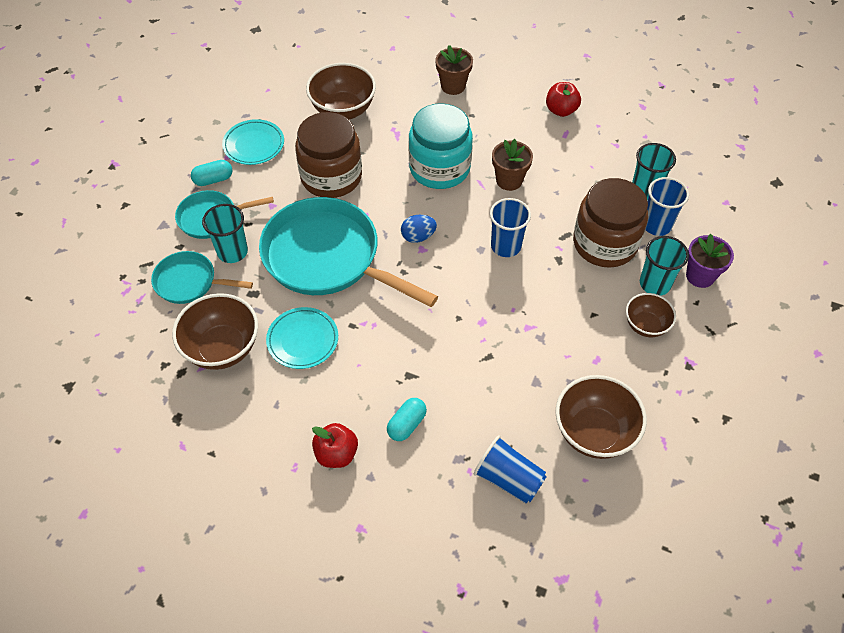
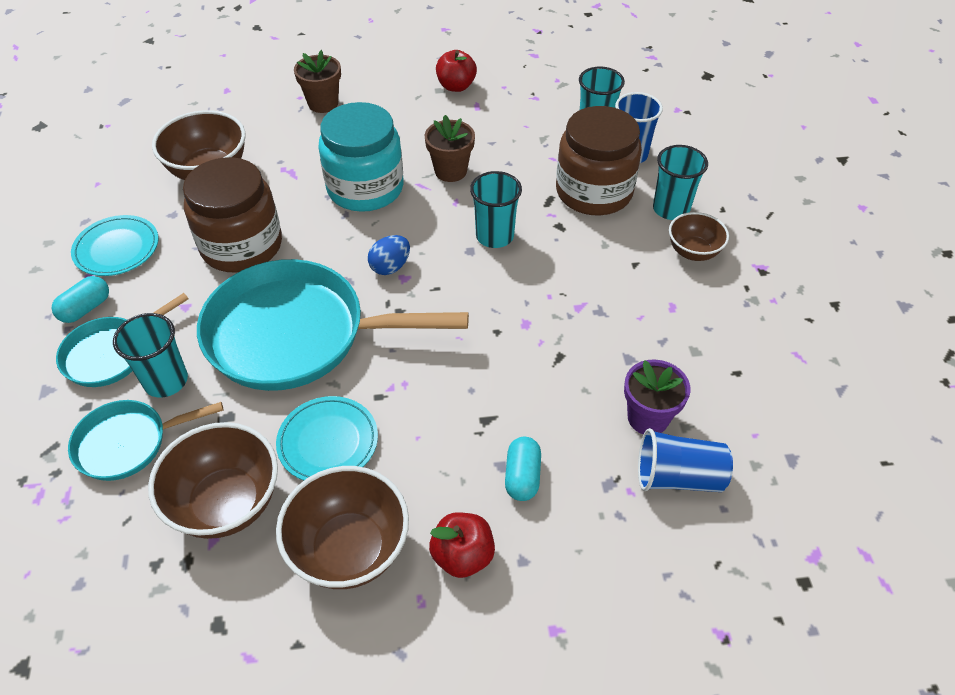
camera: 30 degrees left, 5 degrees down
(506, 246) = (494, 236): blue cup -> turquoise cup
(594, 432) = (726, 381): brown bowl -> brown bowl (349, 549)
(700, 276) = (706, 184): purple flower pot -> purple flower pot (648, 418)

